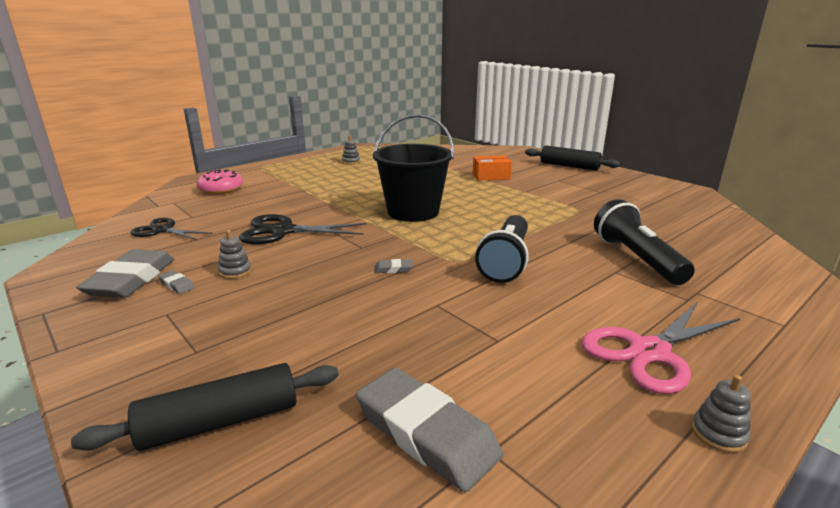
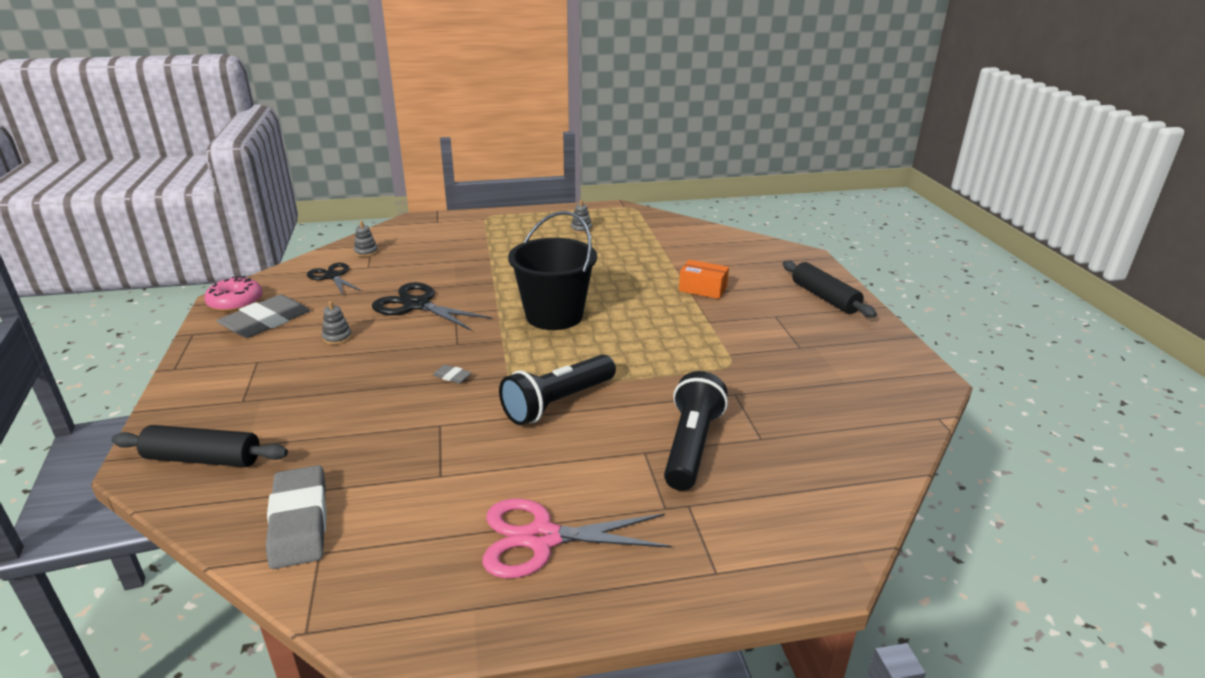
camera: 30 degrees right, 5 degrees up
(177, 285) = (288, 337): grey eraser -> none
(221, 189) = (423, 239): pink donut -> pink donut (236, 302)
(718, 434) = (483, 621): grey stacking toy -> grey stacking toy (366, 252)

